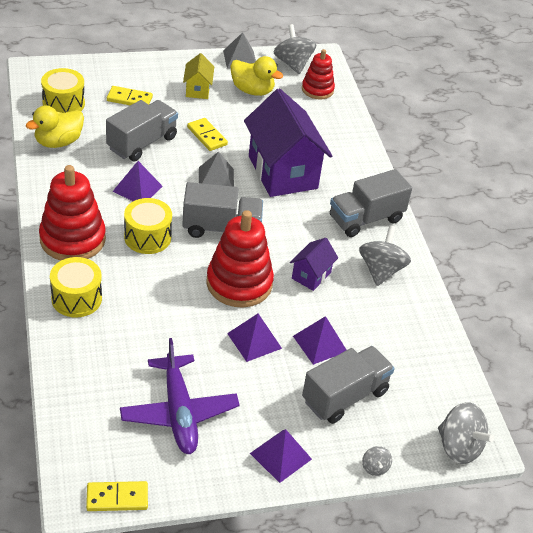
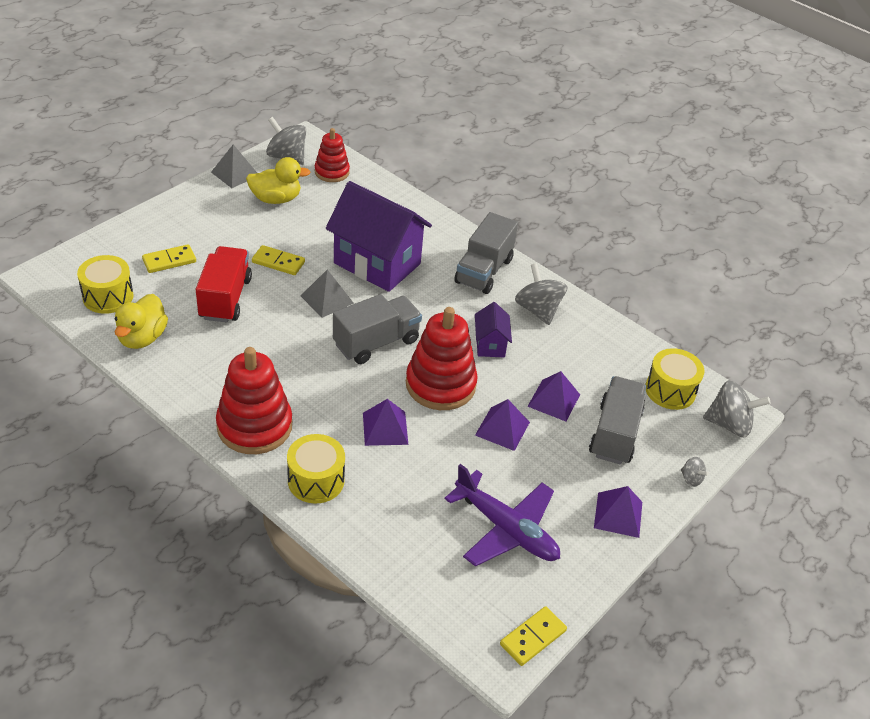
camera: 35 degrees left, 0 degrees up
(137, 188) = (265, 345): purple pyramid -> purple pyramid (385, 428)
(142, 143) = (225, 298): grey truck -> red truck
(147, 237) = (321, 386): yellow drum -> yellow drum (670, 390)
(198, 89) = (225, 221): yellow house -> none

